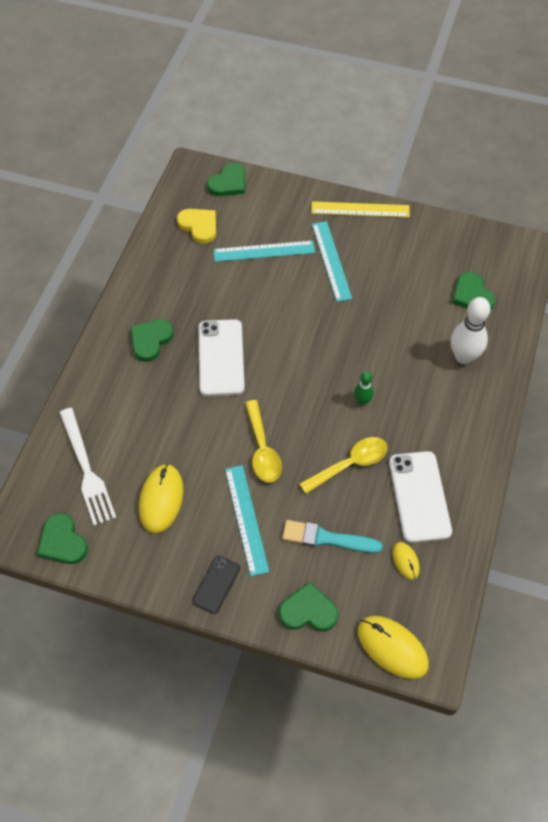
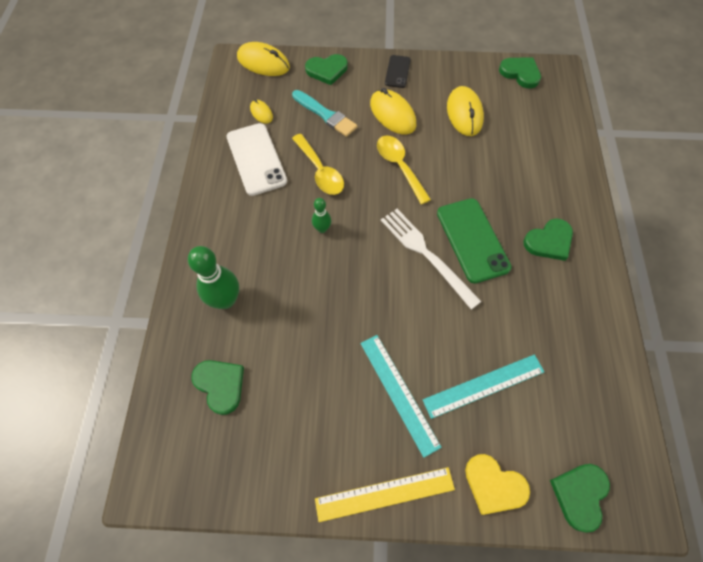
camera: 165 degrees right, 5 degrees up
(86, 469) = (535, 121): white fork -> white fork (426, 254)
(150, 340) = (549, 241): green heart -> green heart turned 45 degrees clockwise
(199, 226) = (579, 404): yellow heart -> yellow heart (494, 485)
(221, 357) = (472, 240): white phone -> green phone
(246, 519) = (392, 114): turquoise ruler -> yellow mouse
(327, 538) = (325, 115): turquoise brush -> turquoise brush turned 45 degrees clockwise
(350, 464) = (320, 171): yellow spoon -> yellow spoon turned 75 degrees counterclockwise
(463, 357) = (226, 300): white bowling pin -> green bowling pin

